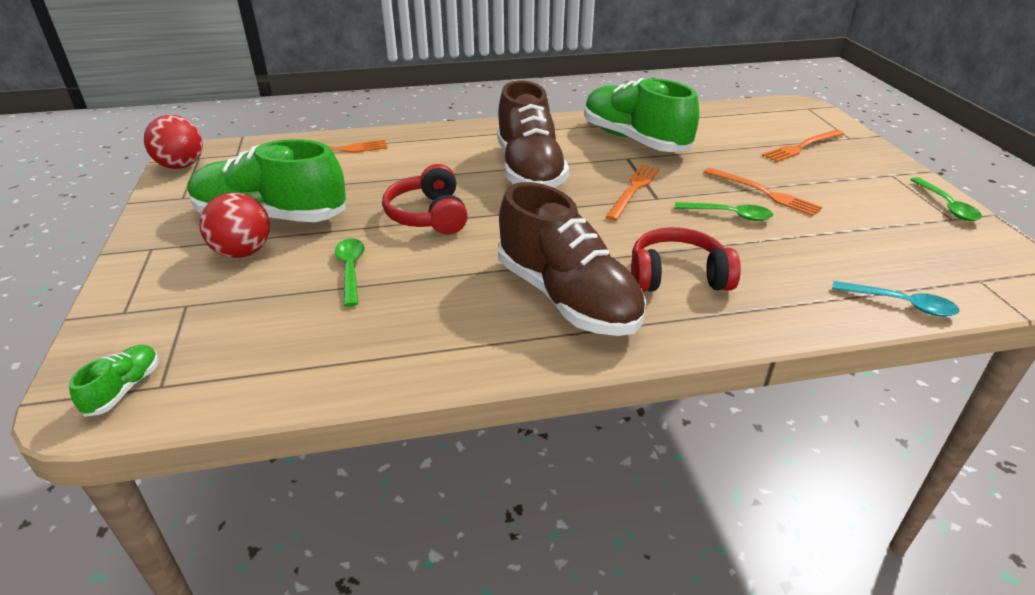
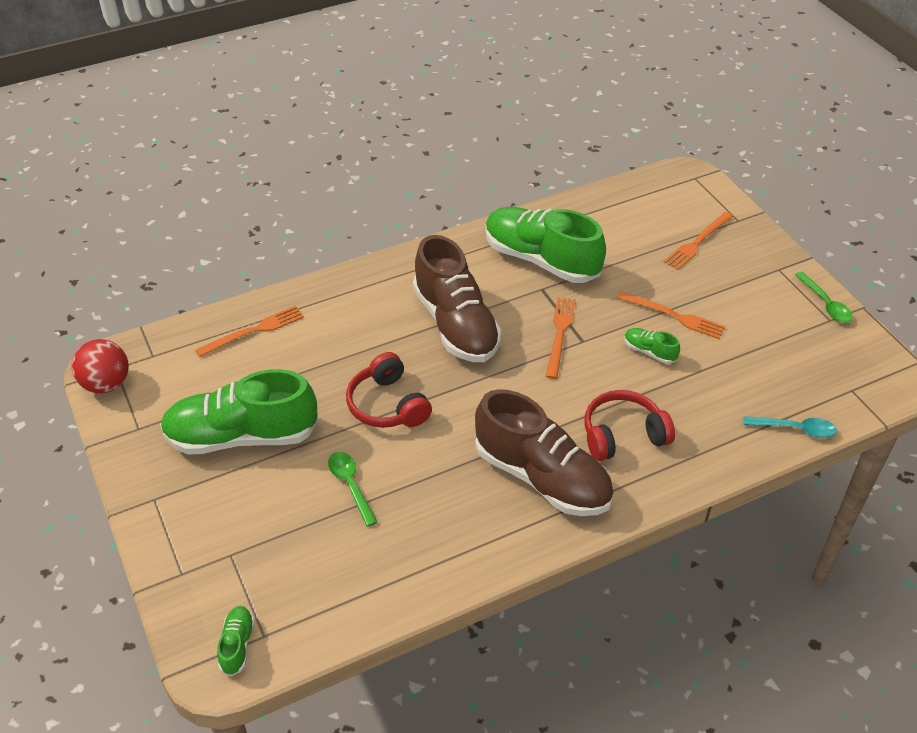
camera: 15 degrees left, 10 degrees up
(243, 252) = (243, 485): red ball -> none
(729, 215) = (649, 352): green spoon -> green shoe

